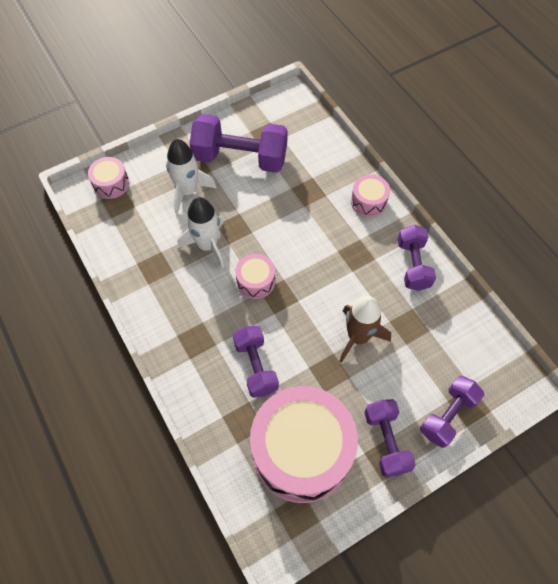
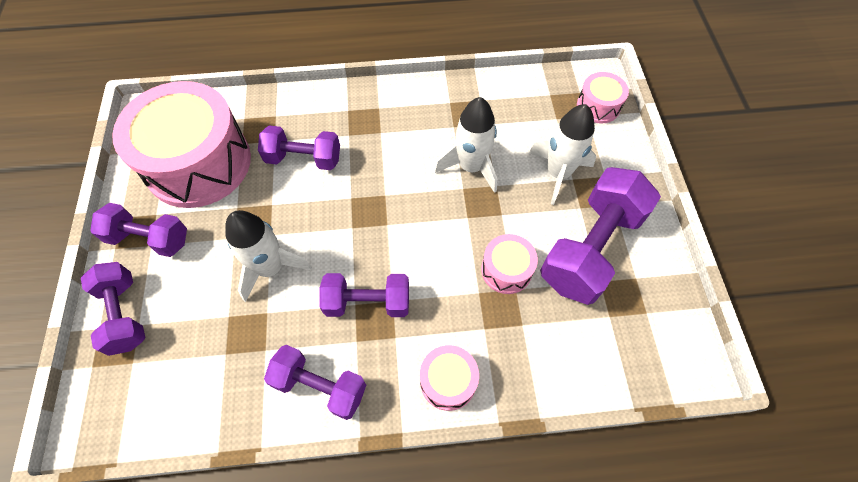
camera: 115 degrees right, 0 degrees up
(256, 281) = (399, 195): pink drum -> pink drum (506, 270)
(347, 264) = (367, 302): none -> purple dumbbell
(358, 337) = (271, 268): brown rocket -> white rocket

